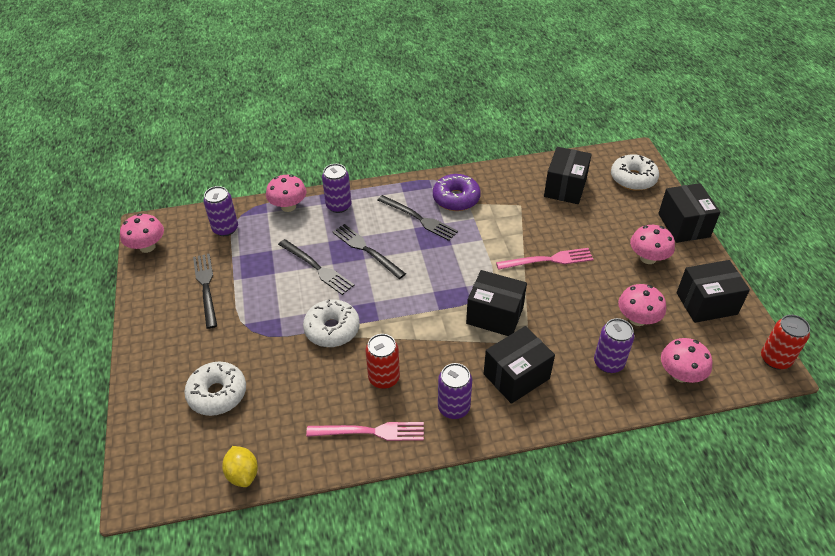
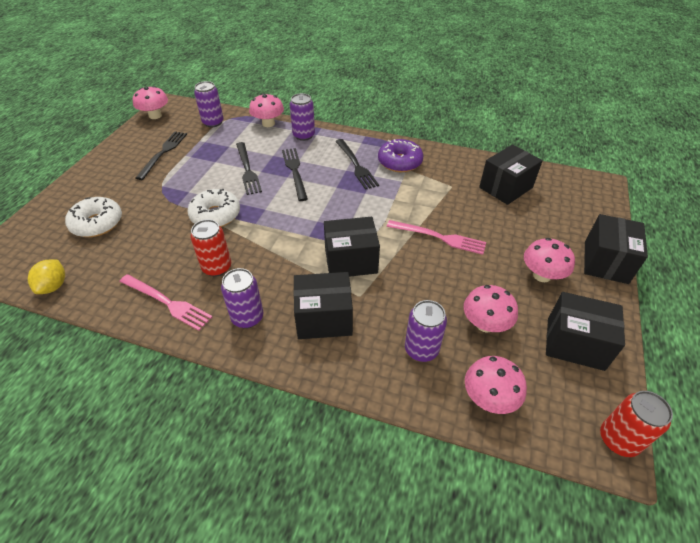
camera: 30 degrees right, 0 degrees up
(494, 315) = (351, 261): black box -> black box turned 60 degrees counterclockwise
(633, 178) = (581, 204): white donut -> none

